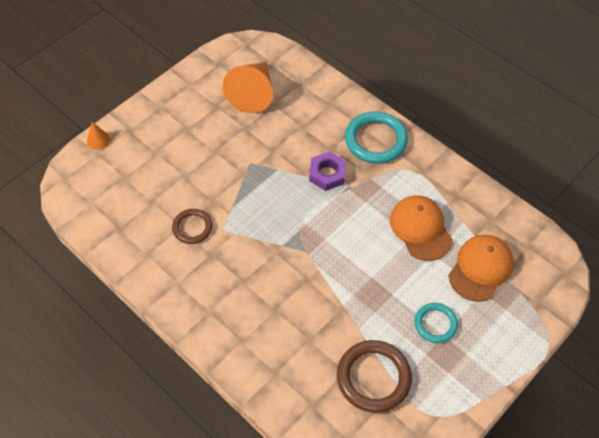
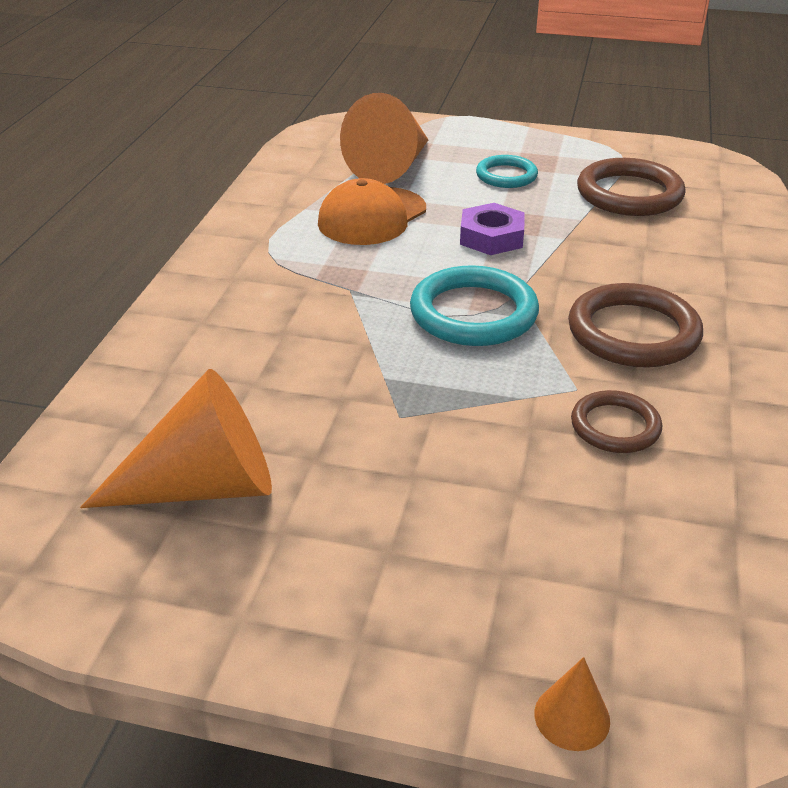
camera: 120 degrees left, 20 degrees down
(243, 278) = (633, 332): none -> brown ring
(327, 174) = (345, 320): purple nut -> purple nut (491, 237)
(375, 140) = (226, 296): turquoise ring -> turquoise ring (473, 313)
(480, 268) = (391, 167): orange cap -> orange cone

